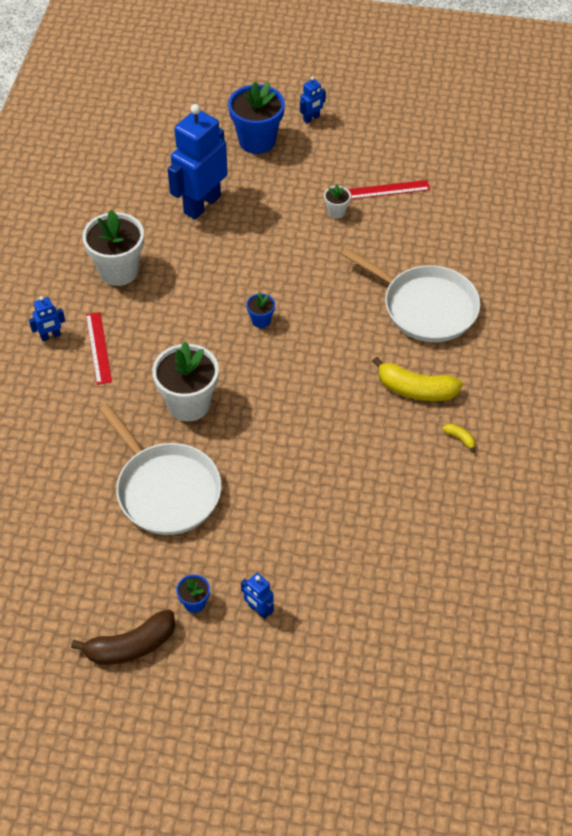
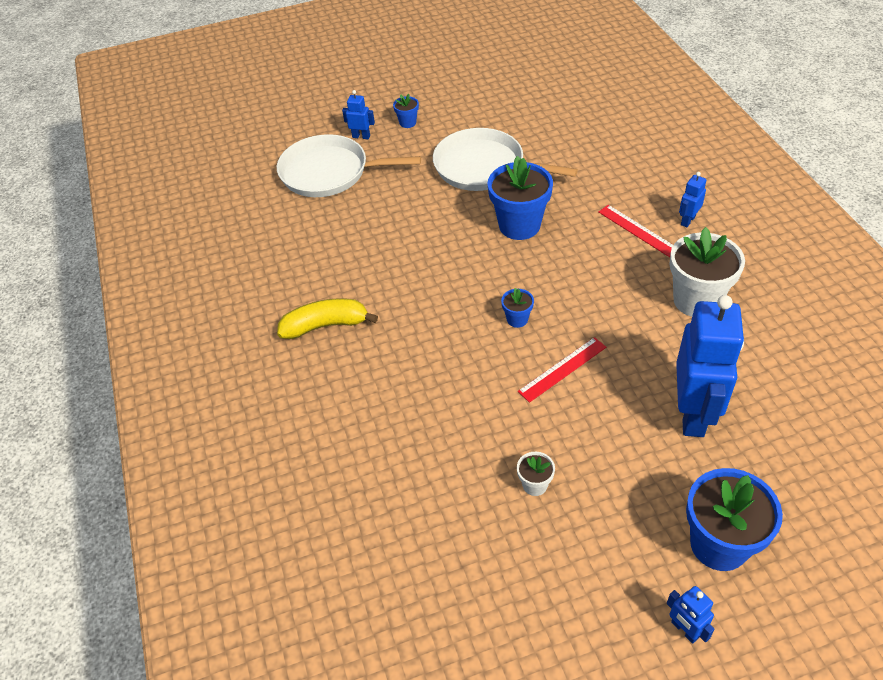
camera: 155 degrees right, 5 degrees down
(131, 646) = (431, 90): brown banana -> none
(189, 404) = (519, 225): white flower pot -> blue flower pot
(311, 118) = (684, 630): blue robot -> blue robot turned 60 degrees counterclockwise
(388, 190) = (493, 554): red ruler -> red ruler (562, 369)
(425, 307) = (359, 413): white pan -> white pan (329, 172)
(460, 438) = (263, 303): yellow banana -> none

